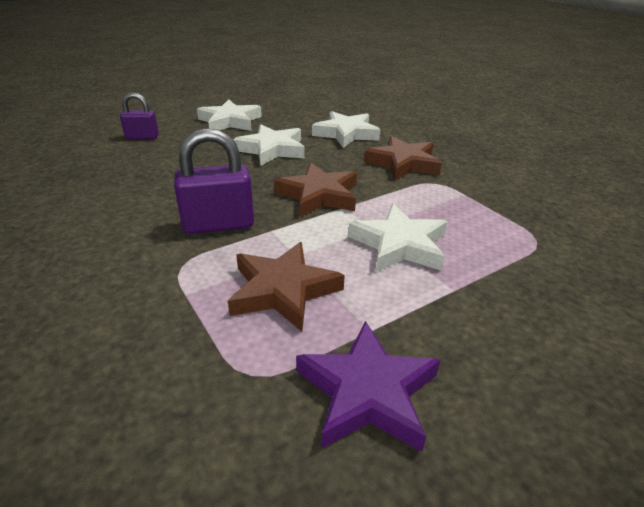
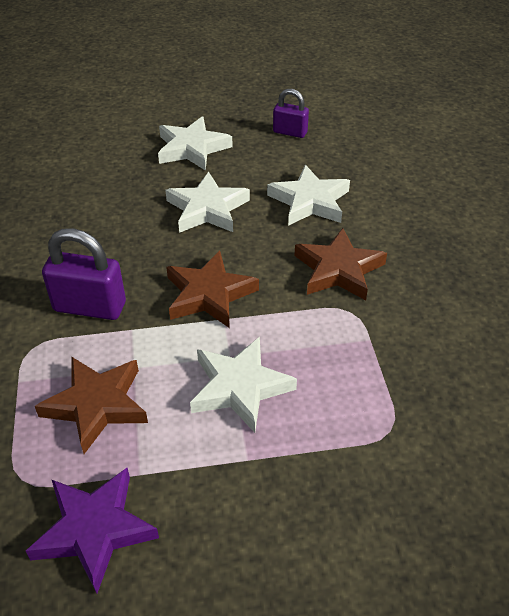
camera: 25 degrees right, 10 degrees up
(142, 137) = (87, 156): purple padlock -> purple padlock (290, 132)

